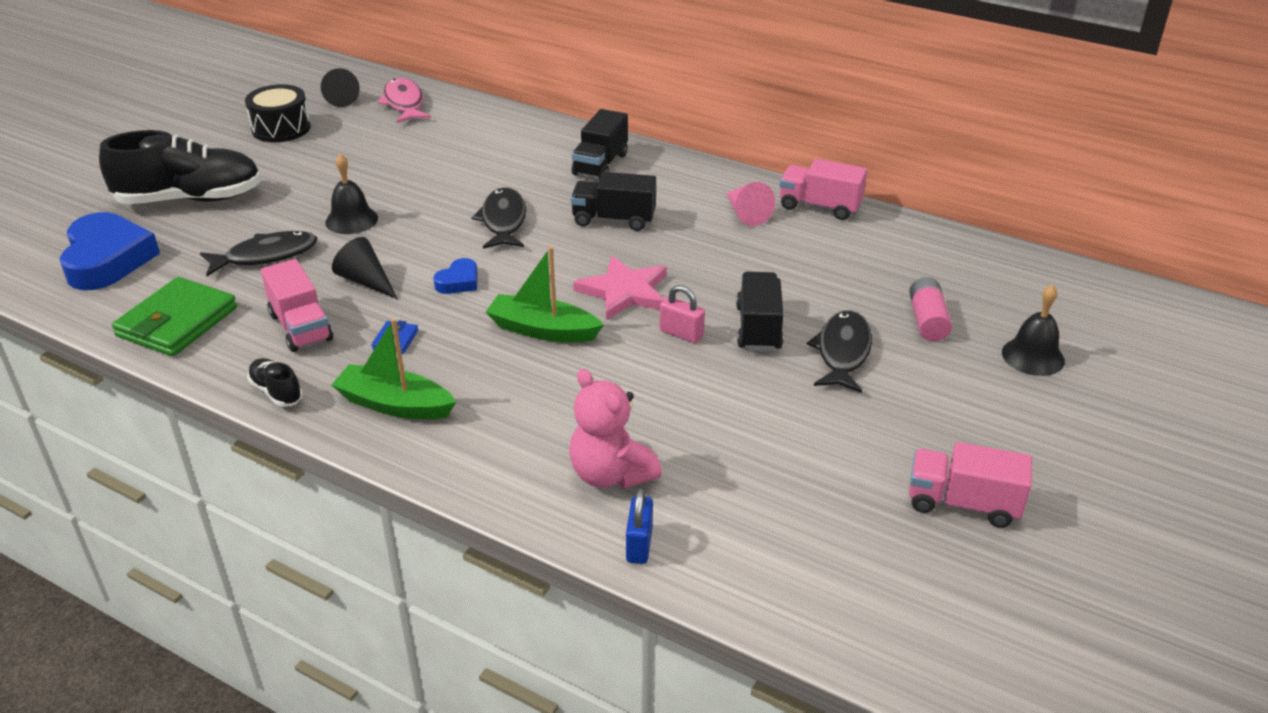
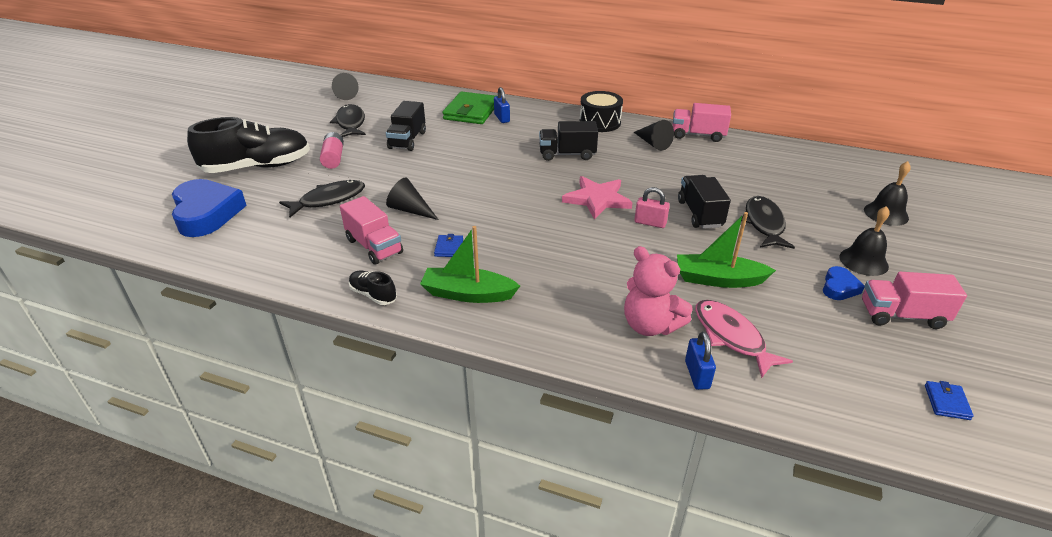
camera: 10 degrees left, 0 degrees up
(177, 322) = (277, 252): green wallet -> green wallet (471, 111)
(281, 128) = (309, 116): black drum -> black drum (600, 122)
(351, 220) = (383, 170): black bell -> black bell (863, 261)
(404, 103) = (390, 95): pink fish -> pink fish (731, 337)
(459, 282) = (478, 204): blue heart -> blue heart (839, 287)
(503, 221) = (492, 162): black fish -> black fish (350, 123)
(543, 330) = (553, 230): green boat -> green boat (718, 279)
(546, 154) = (502, 118): none -> blue padlock
(600, 164) = (541, 121): black truck -> black truck (407, 140)
(746, 213) = (652, 143): pink cone -> black cone
(927, 320) = (806, 198): pink battery -> pink battery (333, 158)
(951, 623) = (946, 402): none -> blue wallet

